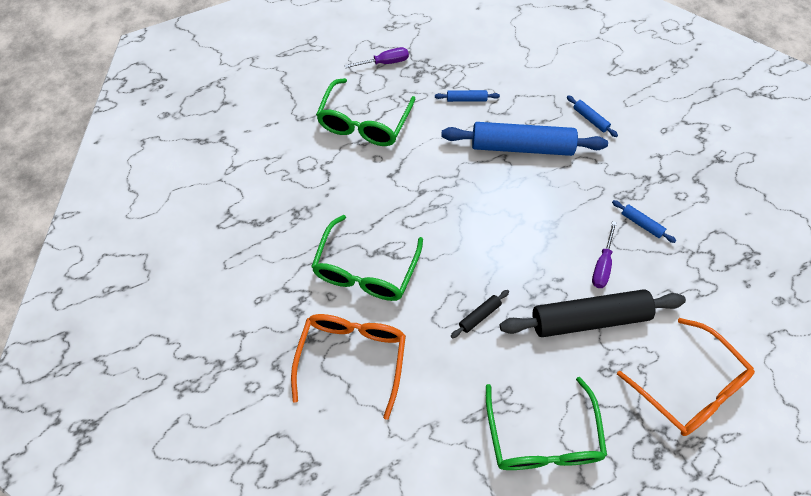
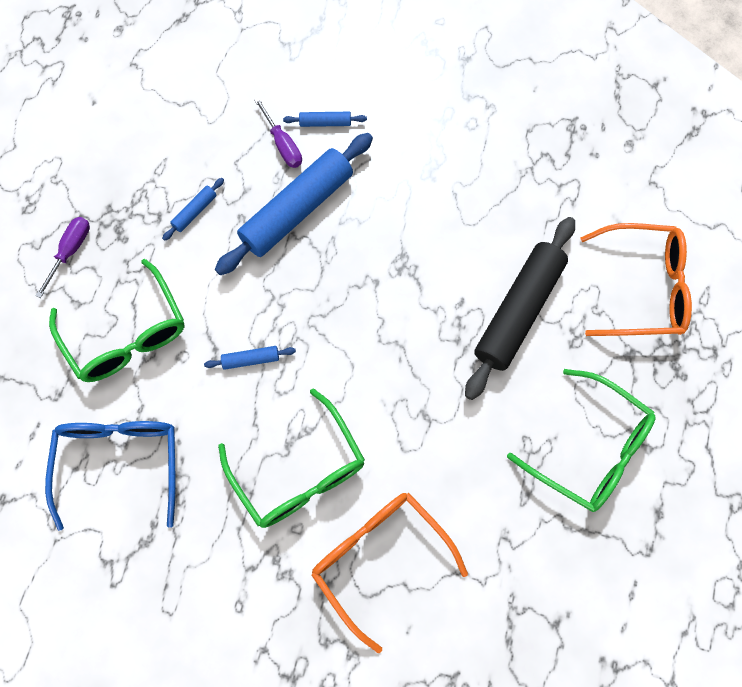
camera: 50 degrees left, 10 degrees up
(289, 176) = (120, 463): none -> blue glasses
(479, 316) = (436, 404): black rolling pin -> none
(602, 265) = (479, 253): purple screwdriver -> purple screwdriver (283, 144)
(641, 224) = (469, 183): blue rolling pin -> blue rolling pin (251, 359)

